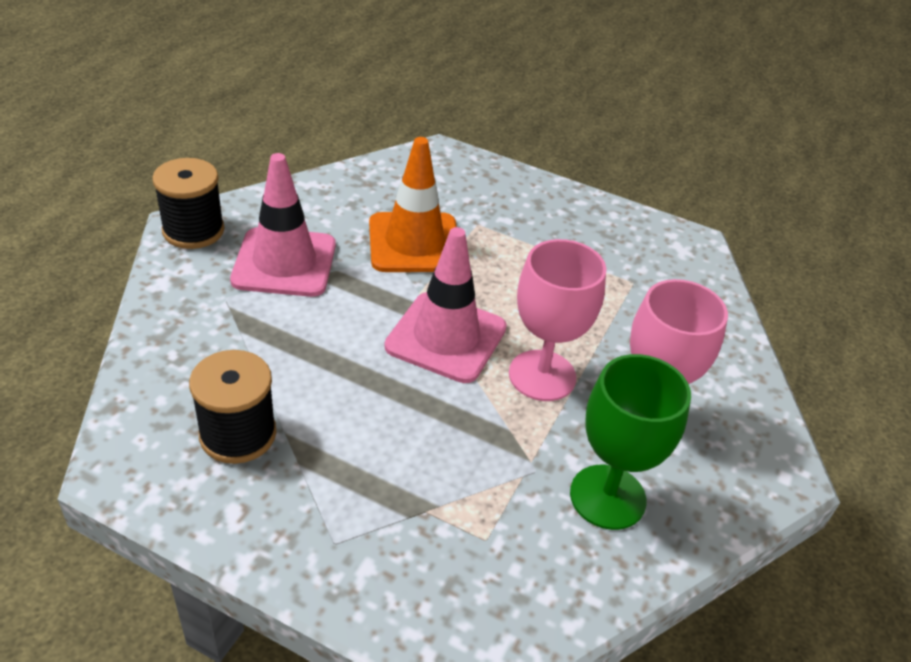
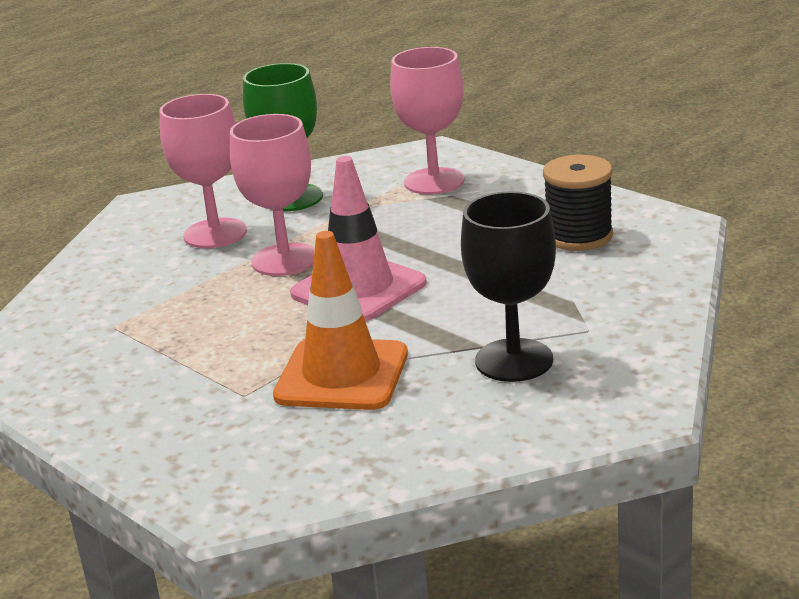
camera: 155 degrees left, 15 degrees down
(193, 230) = (630, 402): black spool -> none
(284, 263) = (514, 360): pink traffic cone -> black goblet
(442, 551) = (434, 181): none -> pink goblet

